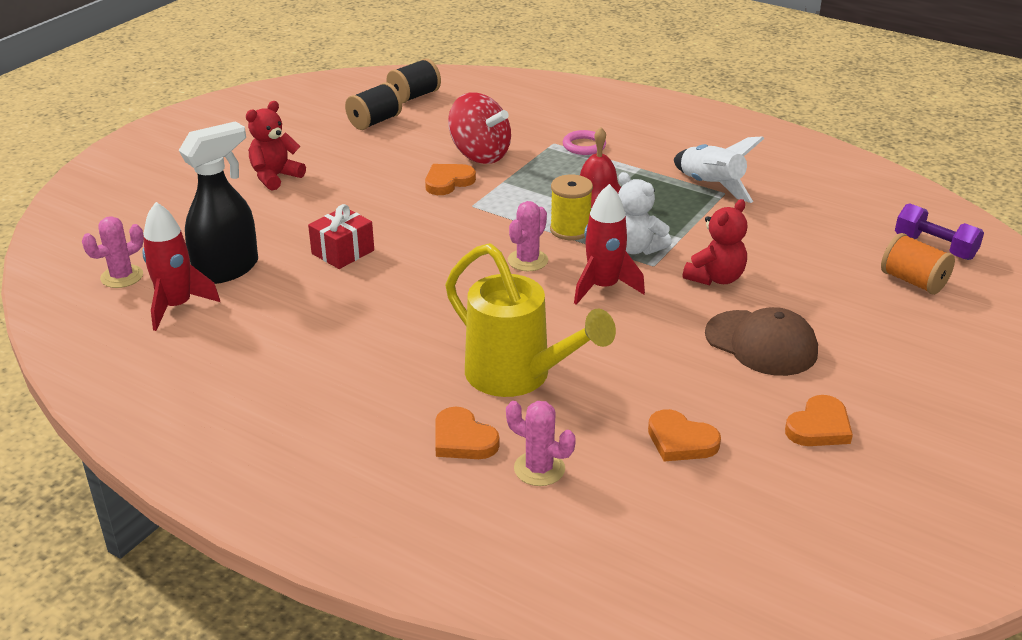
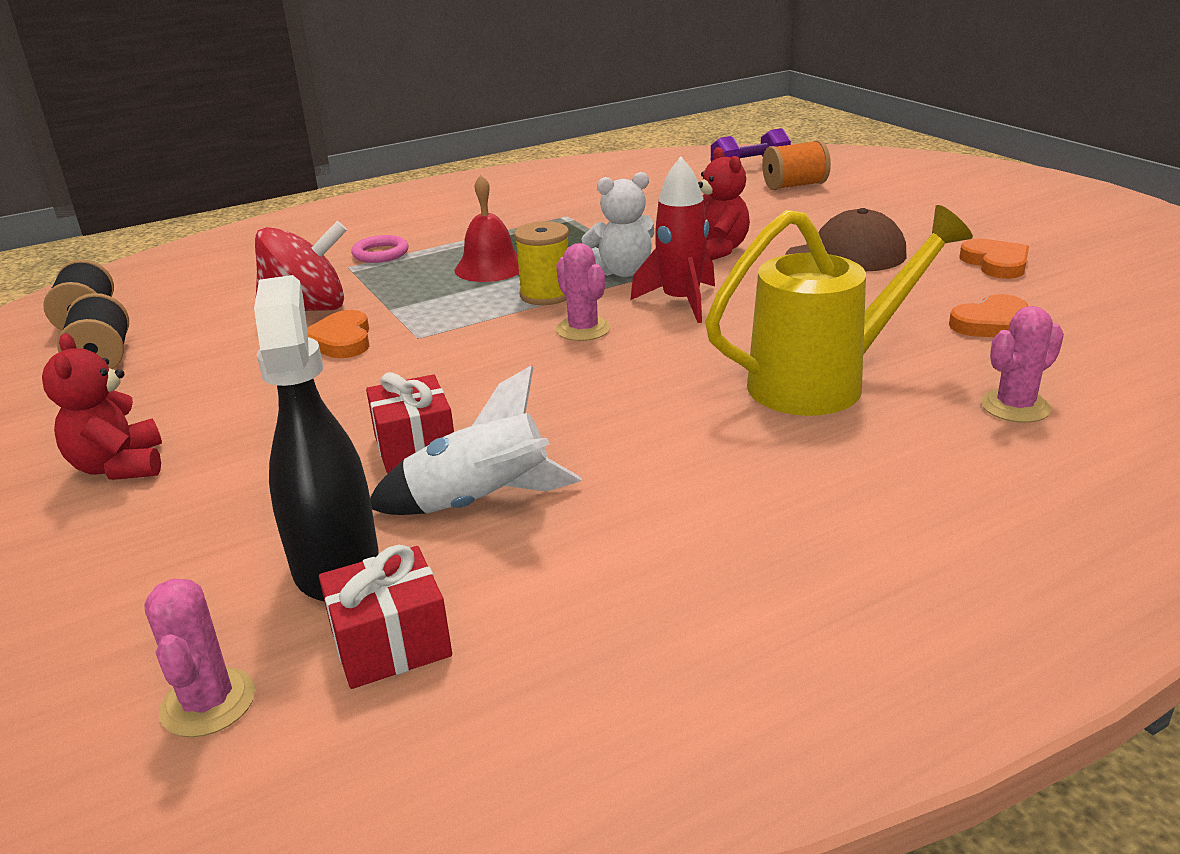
camera: 60 degrees left, 5 degrees down
(177, 306) = (391, 643): red rocket -> red gift
(463, 439) = (935, 443): orange heart -> none
(711, 186) = (547, 218): white rocket -> white rocket (481, 503)

